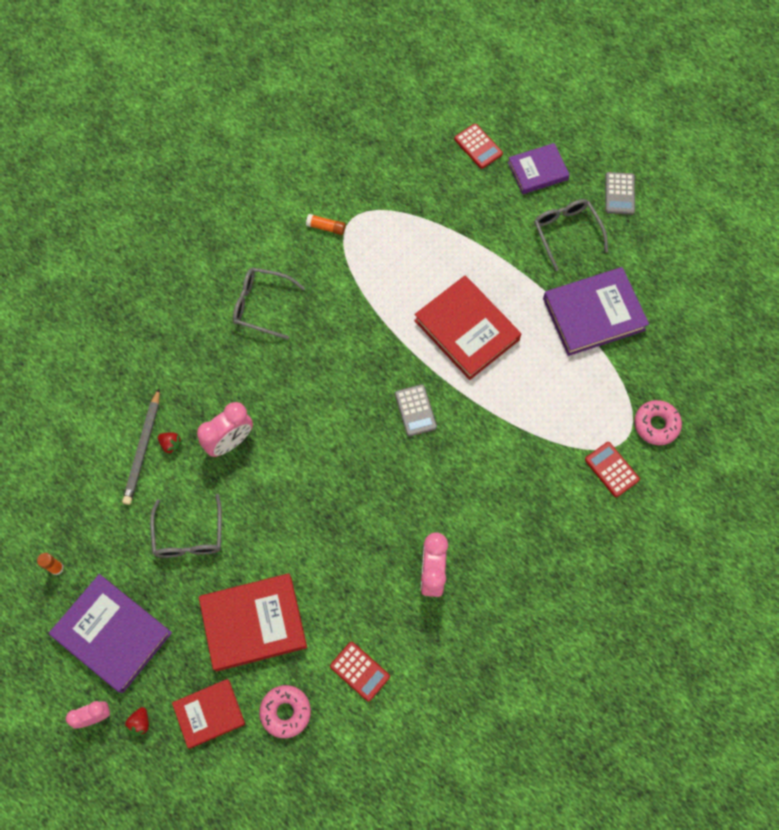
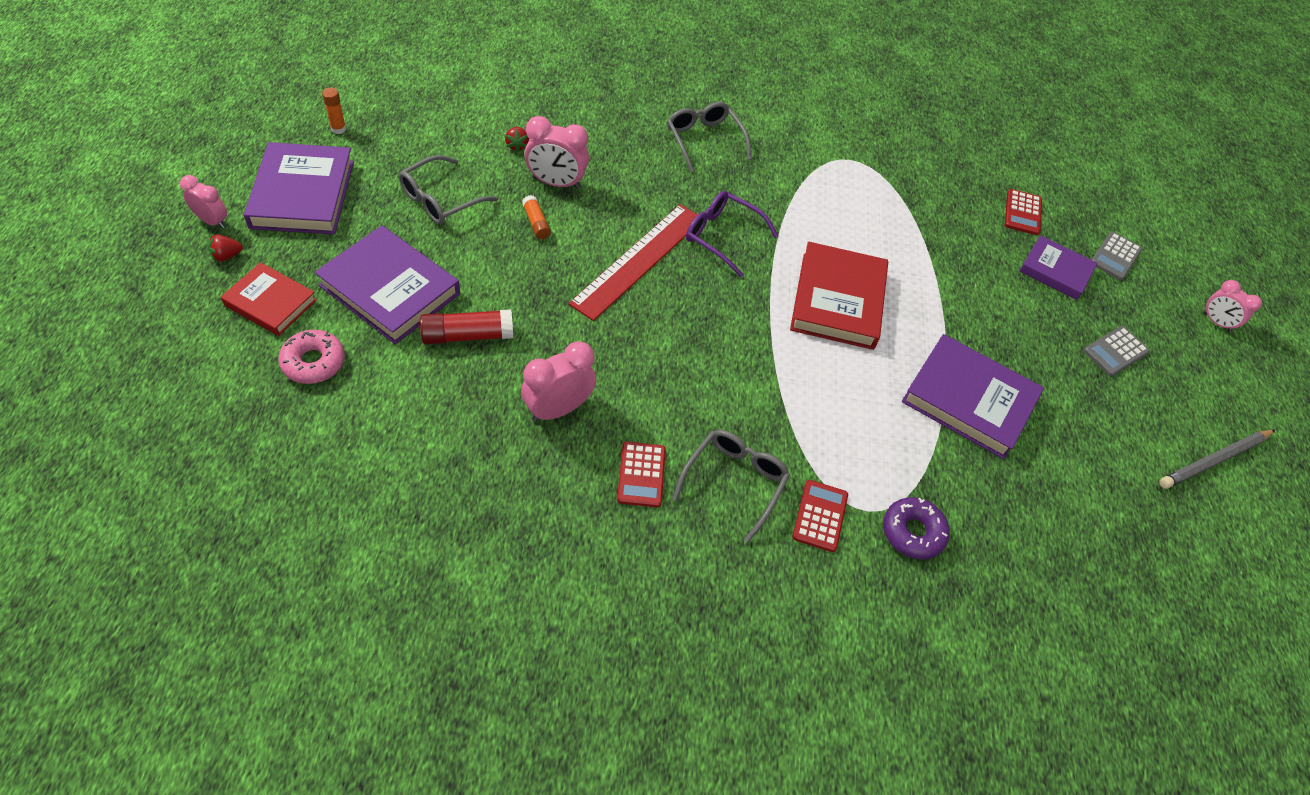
camera: 45 degrees right, 15 degrees down
(143, 449) = (496, 130): grey pencil -> grey pencil (1214, 460)
(253, 623) = (390, 289): red book -> purple book
(326, 227) = (822, 147): orange glue stick -> orange glue stick (536, 223)
(331, 594) = (467, 335): none -> red glue stick
(344, 434) = (639, 260): none -> red ruler
(360, 671) = (402, 402): red calculator -> red calculator (641, 475)
(361, 362) = (722, 236): none -> purple glasses
(415, 410) = (716, 303): grey calculator -> grey calculator (1115, 256)
(566, 232) = (1024, 328): grey glasses -> grey glasses (734, 482)
(640, 112) = (1216, 322): none -> pink clock
(656, 425) = (913, 532): pink donut -> purple donut

